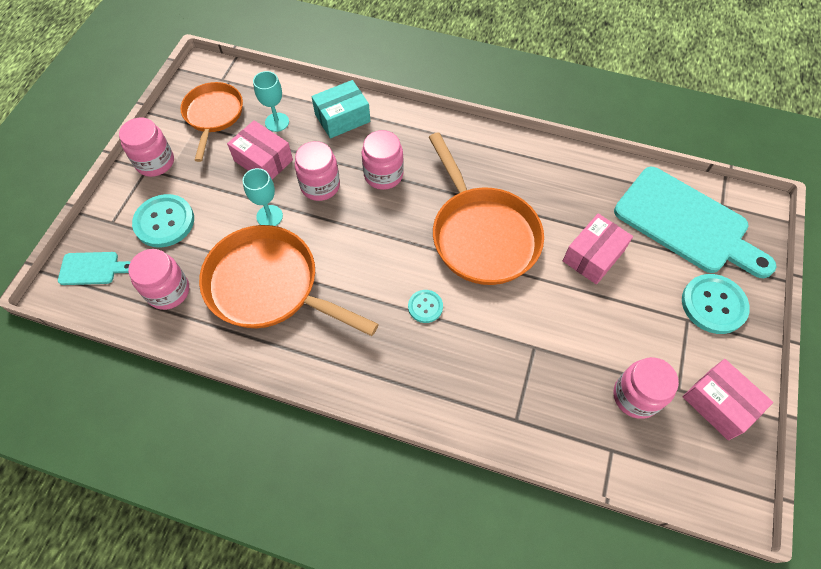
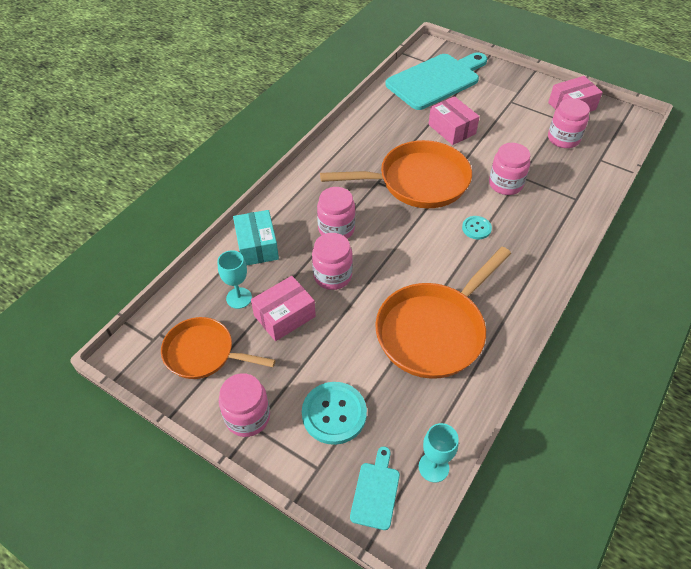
camera: 75 degrees left, 10 degrees down
(168, 291) = (421, 416): pink jar -> pink jar (505, 184)
(269, 216) = (355, 320): turquoise goblet -> turquoise goblet (433, 467)
(713, 305) = (502, 87): turquoise button -> none

